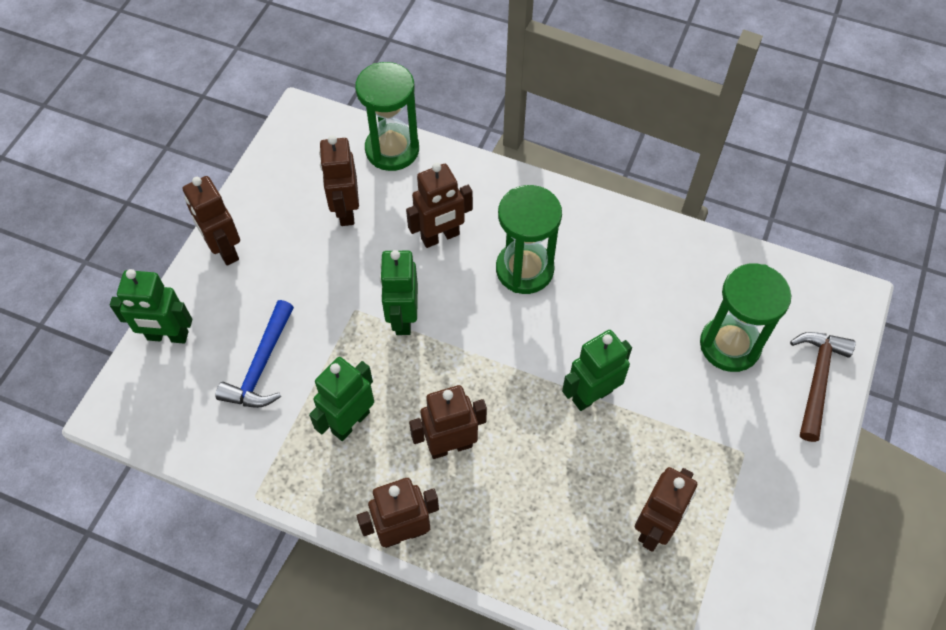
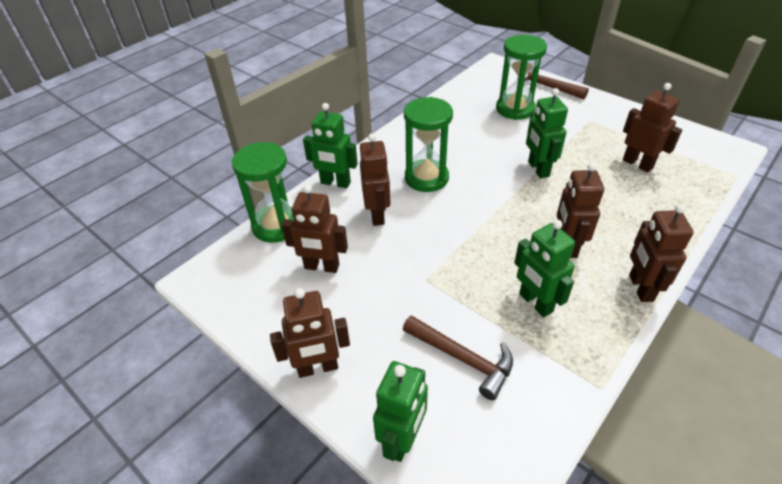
camera: 70 degrees left, 15 degrees down
(261, 366) = (463, 359): blue hammer -> brown hammer
(402, 318) = (444, 251): green robot -> green robot (335, 183)

